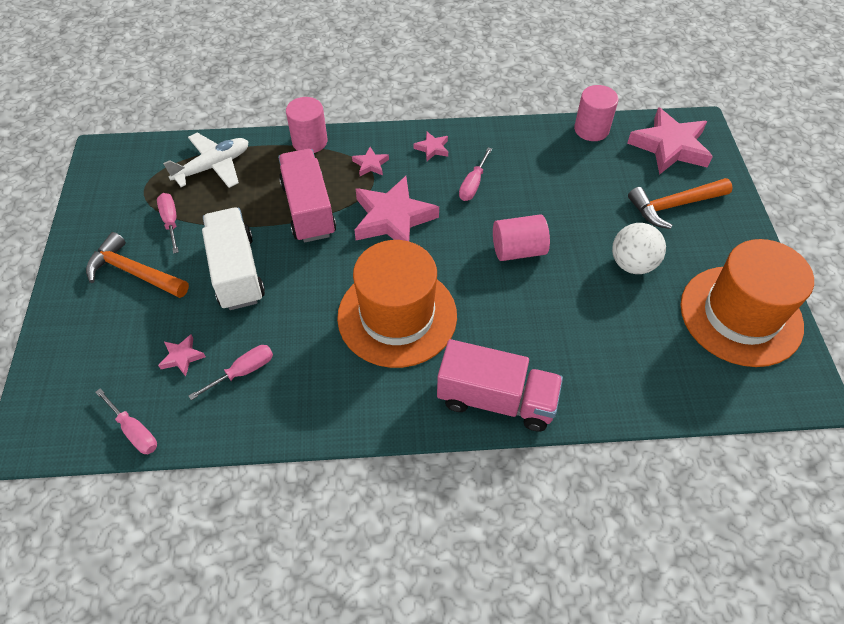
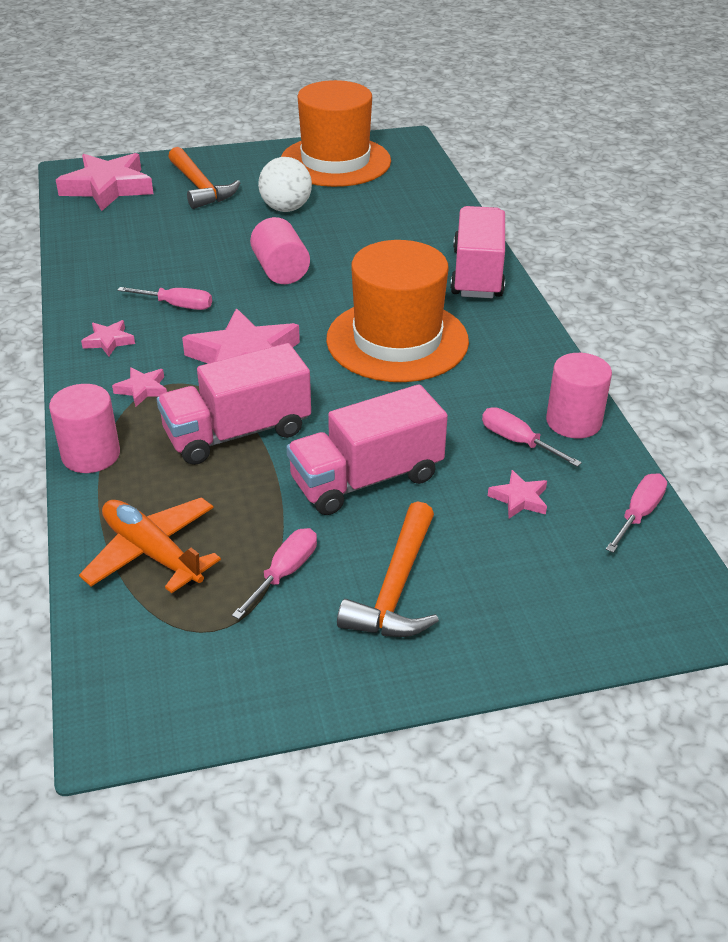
camera: 100 degrees left, 15 degrees down
(171, 222) = (284, 573): pink screwdriver -> pink screwdriver turned 150 degrees clockwise
(213, 167) = (152, 553): white plane -> orange plane
(236, 272) = (366, 479): white truck -> pink truck
(591, 129) = (76, 232): pink cylinder -> pink cylinder (573, 421)

